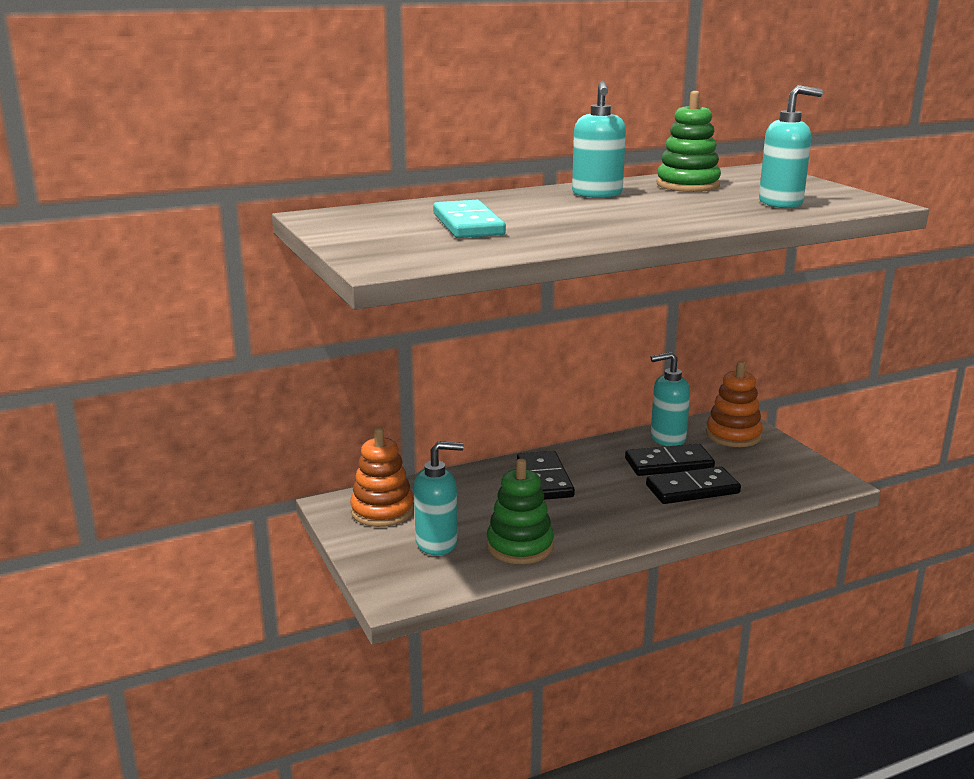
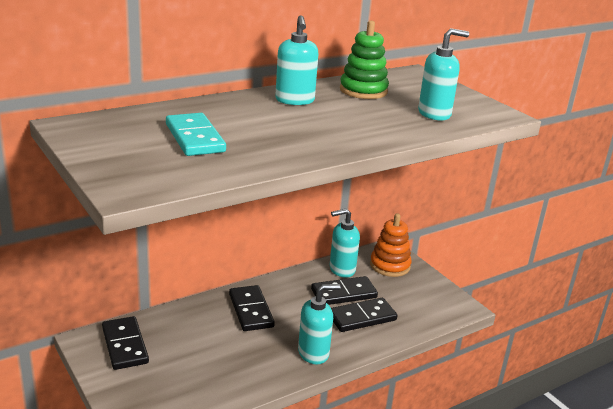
camera: 10 degrees left, 5 degrees up
(382, 511) = (124, 345): orange stacking toy -> black domino
(437, 543) = (169, 376): turquoise soap dispenser -> turquoise soap dispenser (314, 353)
(520, 546) = (234, 376): green stacking toy -> none

